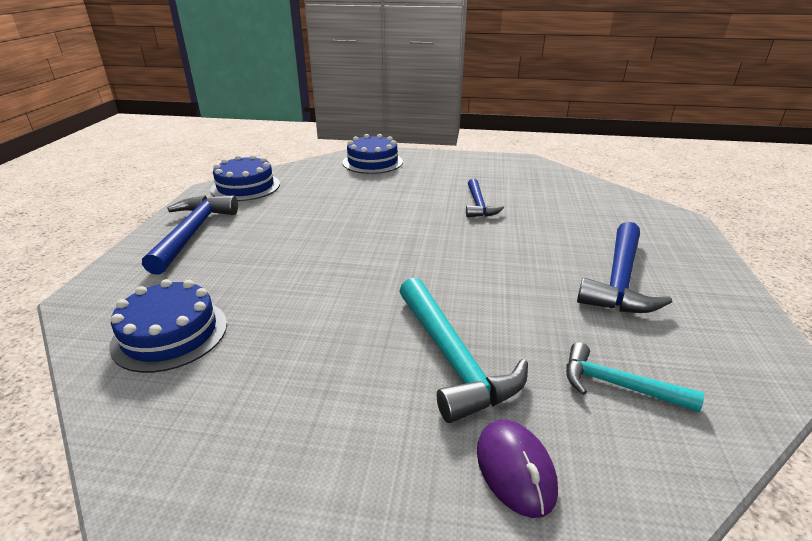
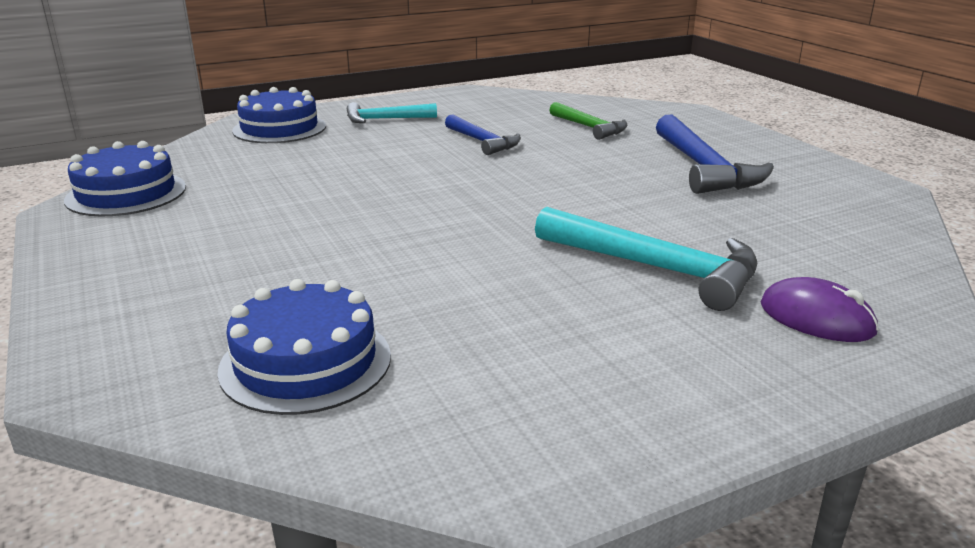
camera: 35 degrees left, 5 degrees down
(192, 233) = (135, 262): blue hammer -> none
(574, 214) = (589, 127): none -> green hammer
(617, 385) = (805, 239): turquoise hammer -> turquoise hammer (385, 119)

